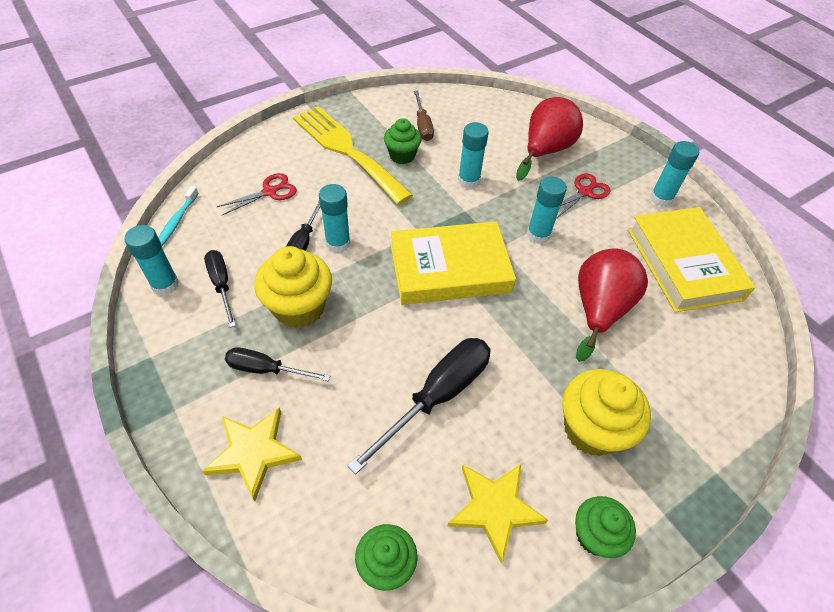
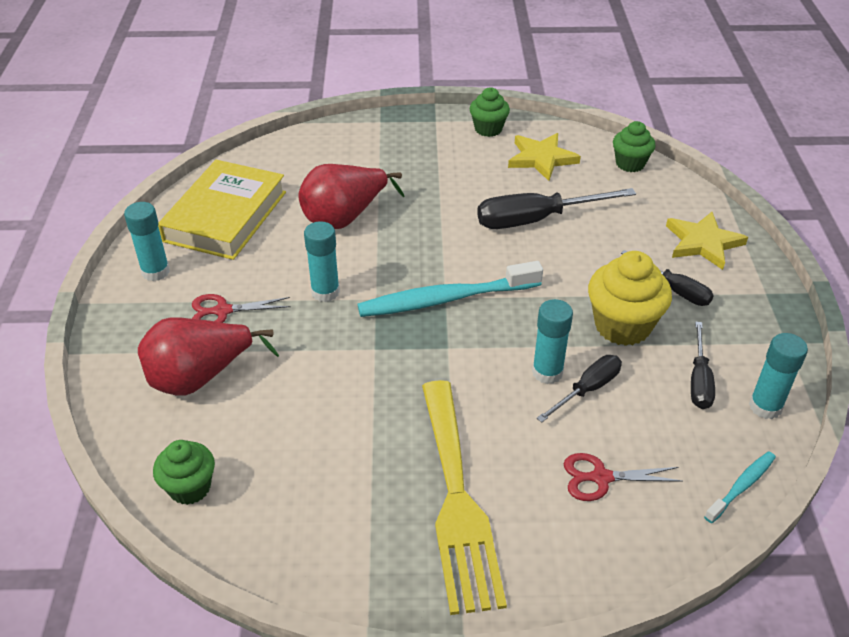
camera: 145 degrees left, 10 degrees down
(402, 156) = (387, 455): green cupcake -> green cupcake (190, 488)
(422, 126) = (315, 494): brown screwdriver -> none
(450, 269) = (446, 299): yellow book -> turquoise toothbrush
(469, 180) = (335, 381): turquoise glue stick -> none
(591, 429) = (437, 164): yellow cupcake -> none

